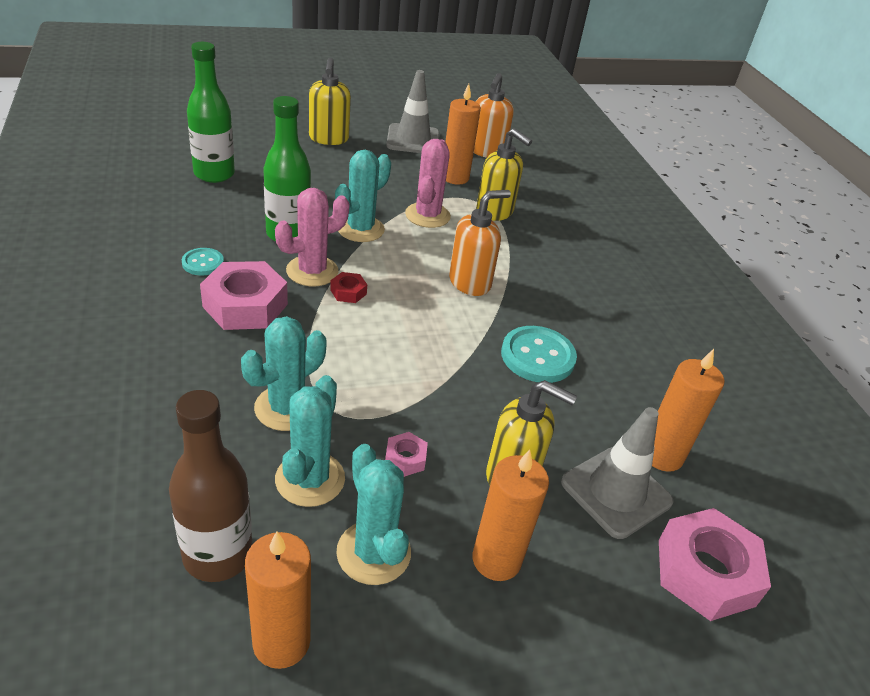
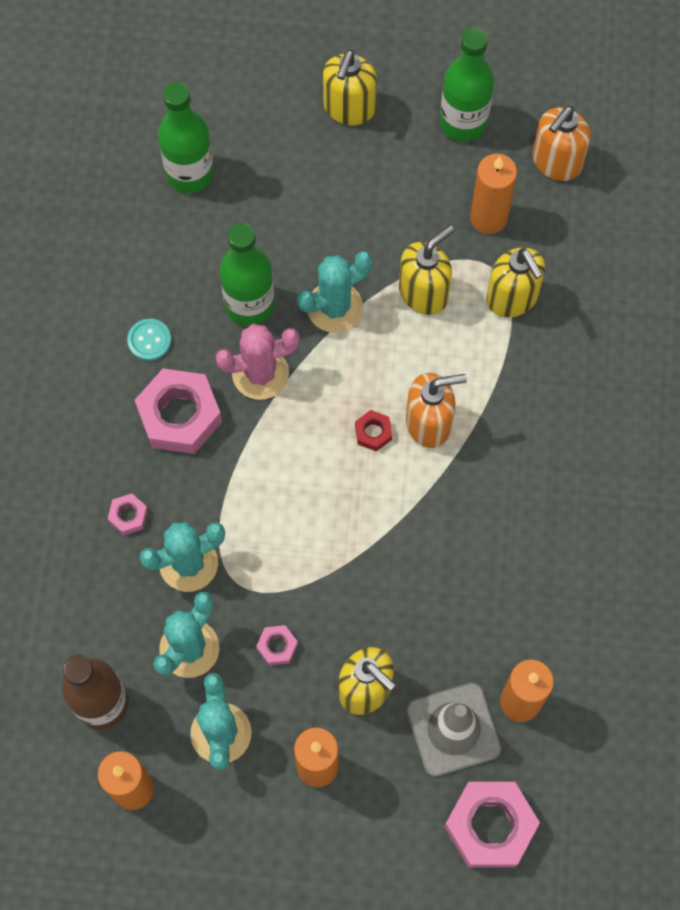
camera: 25 degrees right, 30 degrees up
(211, 382) = (128, 516): none -> pink nut
(348, 292) = (289, 414): red nut -> red nut (373, 432)
(413, 140) = (463, 122): grey traffic cone -> green bottle
(427, 215) = (424, 293): pink cactus -> yellow soap dispenser
(537, 356) = (456, 550): turquoise button -> none

